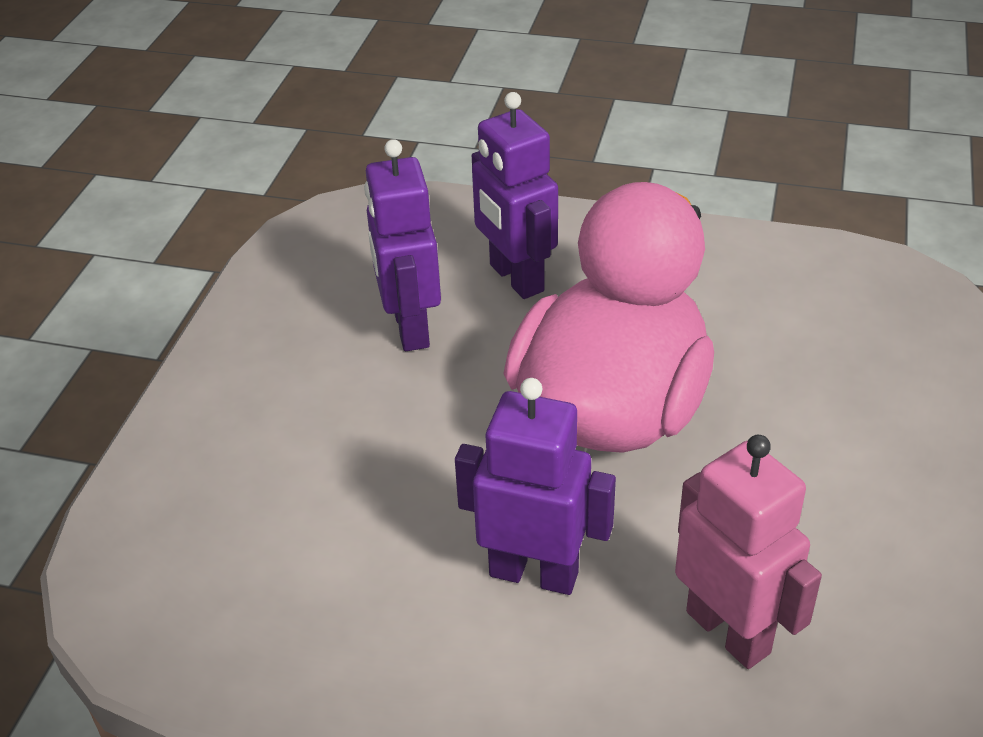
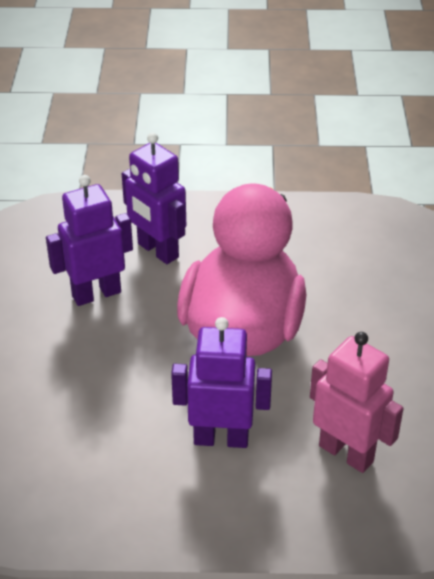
camera: 15 degrees left, 0 degrees up
(409, 328) = (96, 294): purple robot -> purple robot turned 90 degrees clockwise

